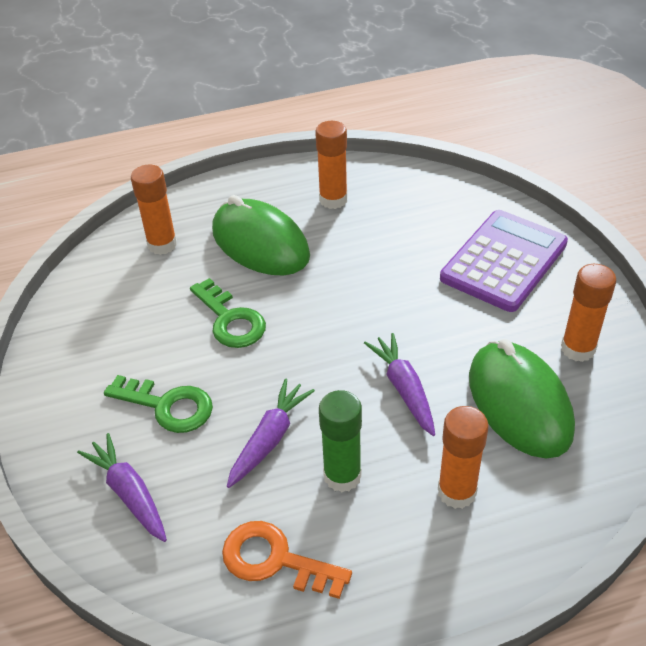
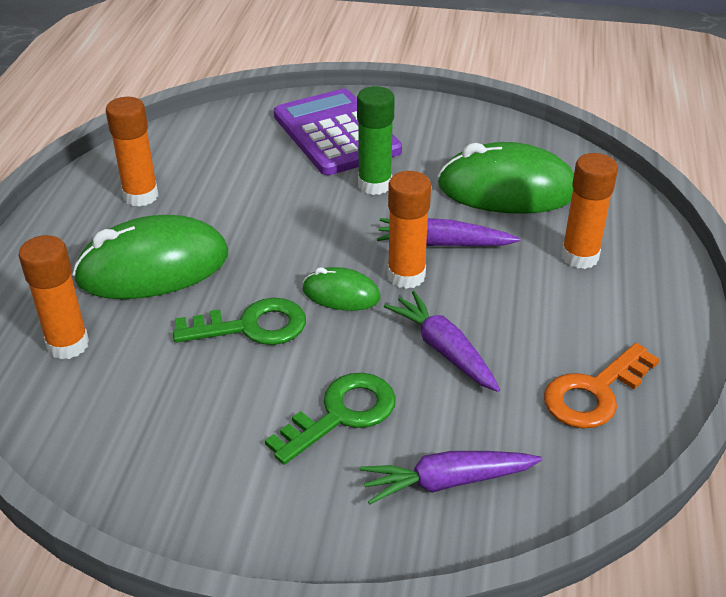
camera: 65 degrees left, 5 degrees down
(296, 352) = (341, 294): none -> green mouse
(342, 476) = (521, 316): green glue stick -> green glue stick (374, 185)
(578, 349) = (470, 139): orange glue stick -> orange glue stick (406, 276)

